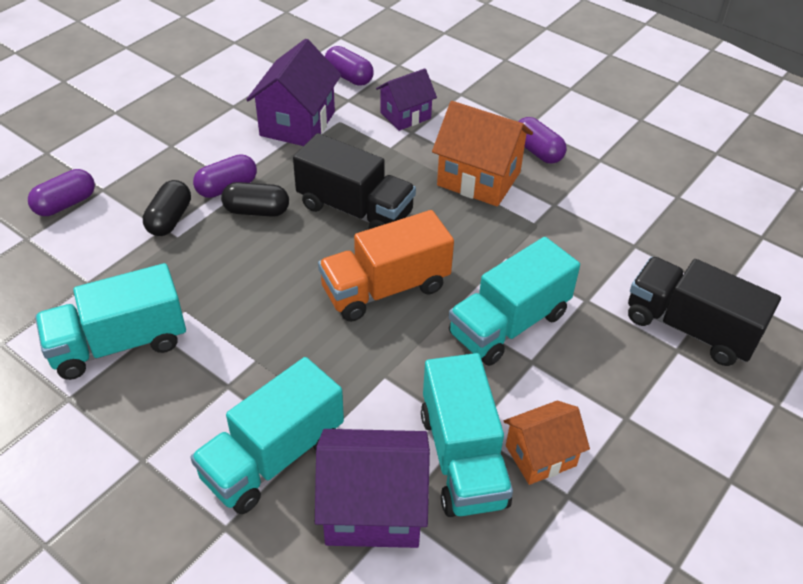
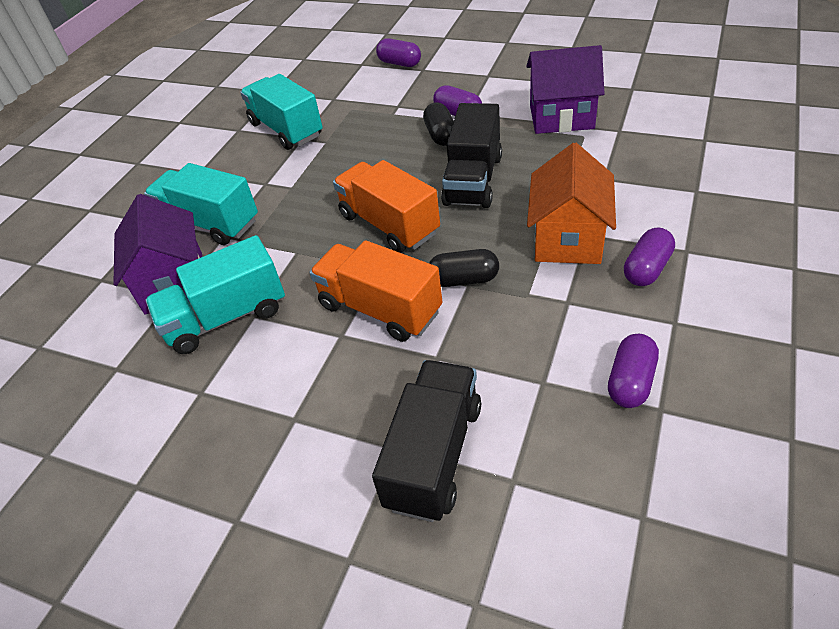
camera: 80 degrees right, 0 degrees up
(170, 219) = (409, 104): black capsule -> black capsule (464, 280)
(349, 77) = (653, 119): purple capsule -> purple capsule (630, 381)
(405, 115) = (626, 167): purple house -> none
(509, 324) = (380, 309): turquoise truck -> orange truck
(540, 456) = (237, 365): orange house -> none

